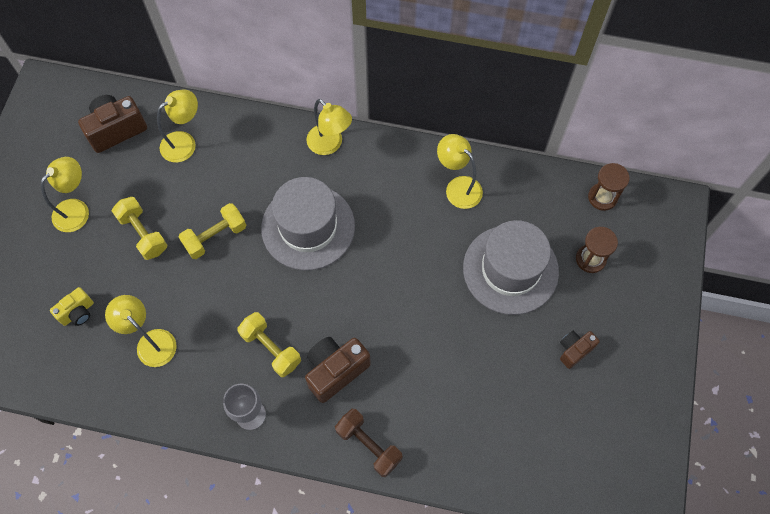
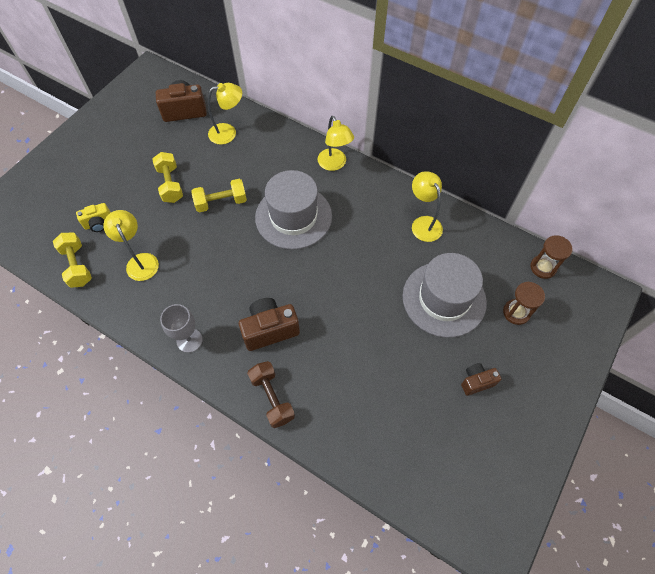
camera: 20 degrees right, 5 degrees down
(77, 209) = (132, 154): yellow lamp -> none
(271, 349) = (227, 296): yellow dumbbell -> yellow dumbbell (77, 266)

